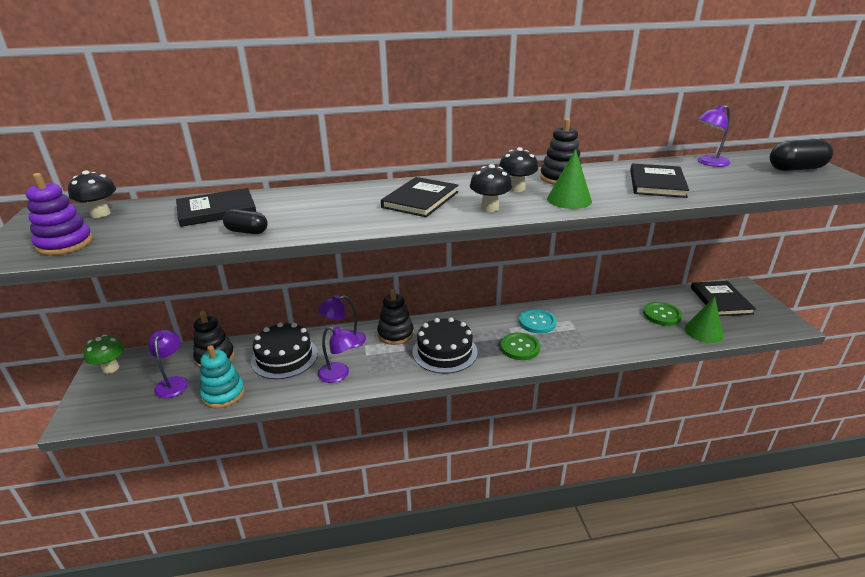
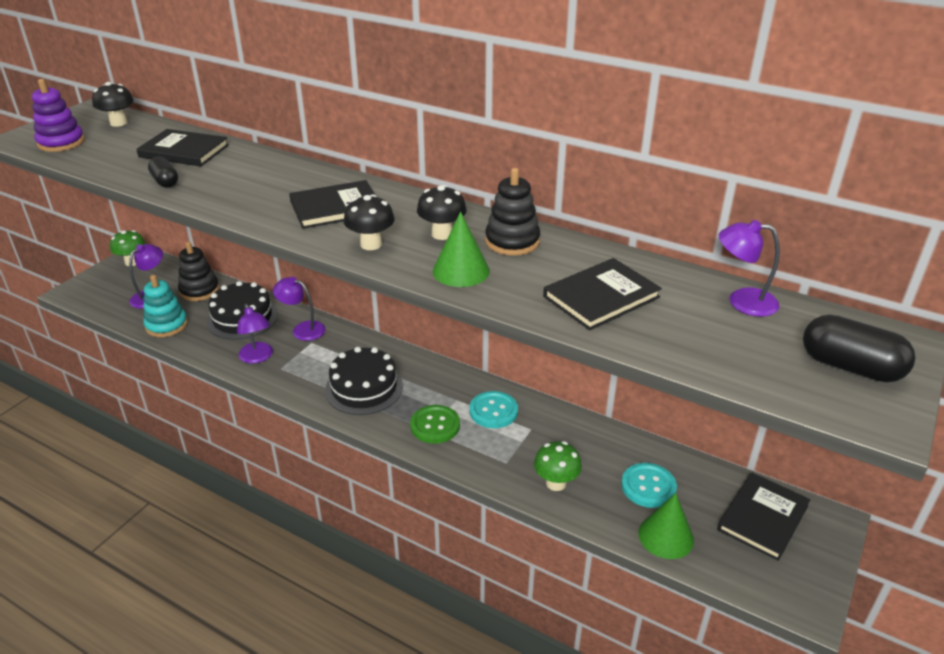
camera: 40 degrees right, 5 degrees up
(395, 334) = (350, 346): black stacking toy -> none
(624, 338) = (556, 483): none -> green mushroom
(662, 315) = (648, 486): green button -> turquoise button

